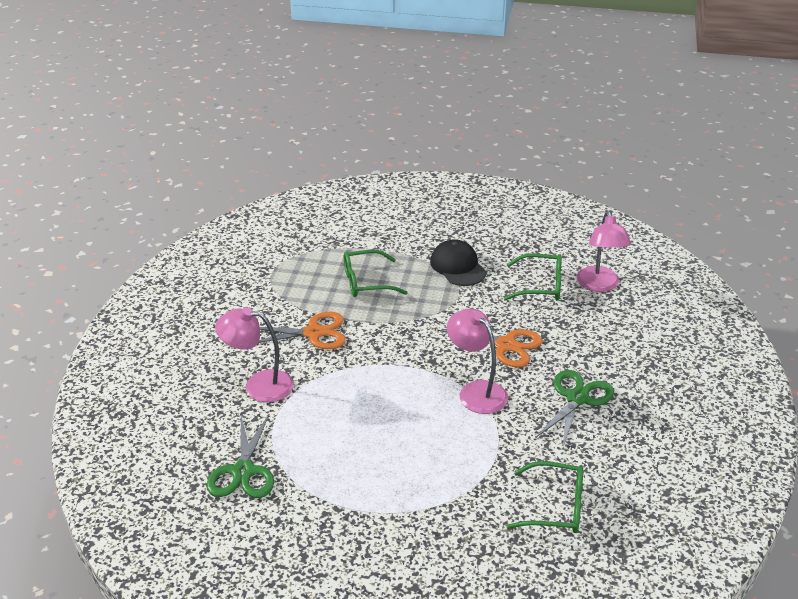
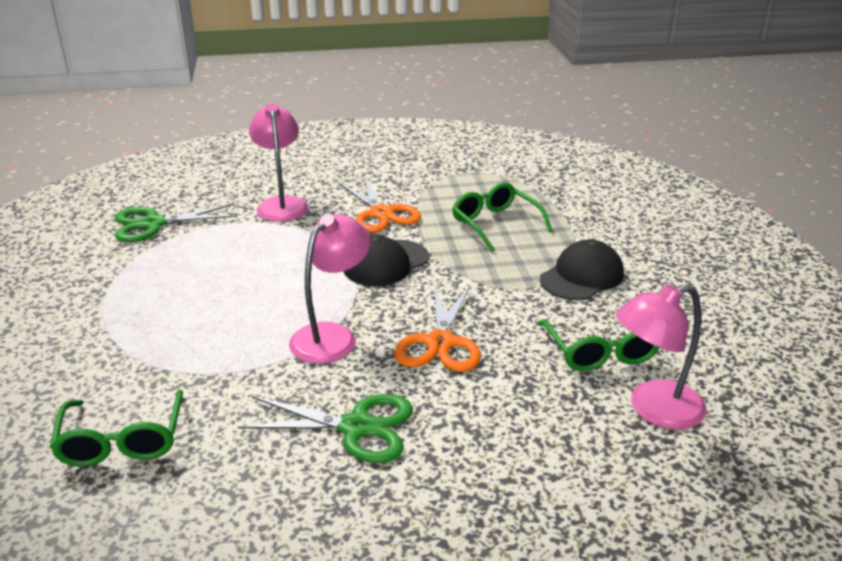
camera: 70 degrees right, 5 degrees down
(393, 347) = (386, 263): none -> black cap

